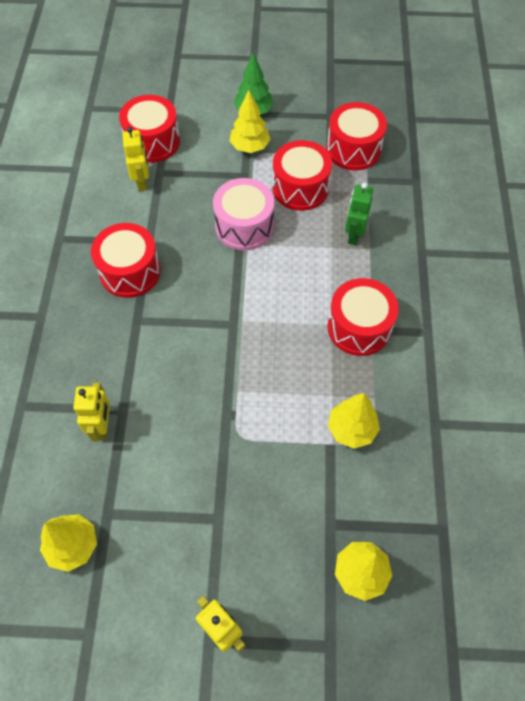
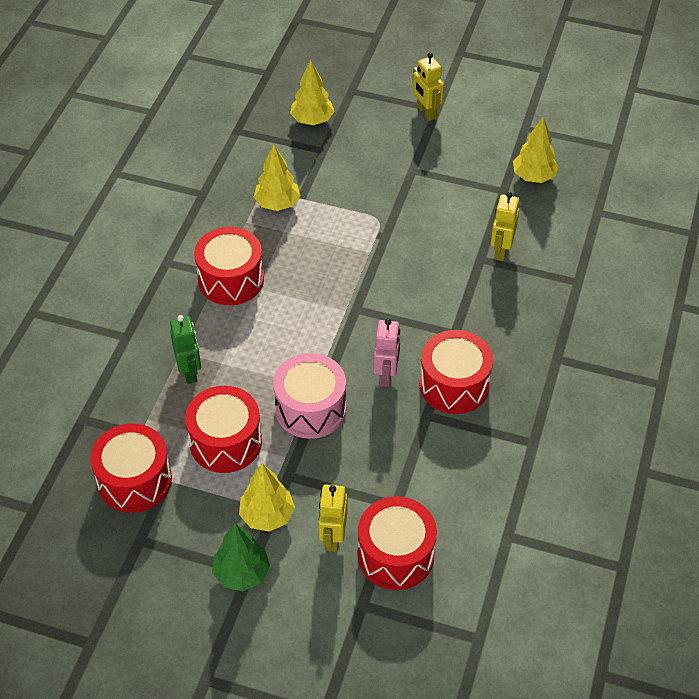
camera: 165 degrees left, 10 degrees down
(142, 181) = (421, 496): yellow robot -> yellow robot (333, 537)
(190, 267) = (386, 375): none -> pink robot
(354, 234) = (189, 371): green robot -> green robot turned 45 degrees counterclockwise

